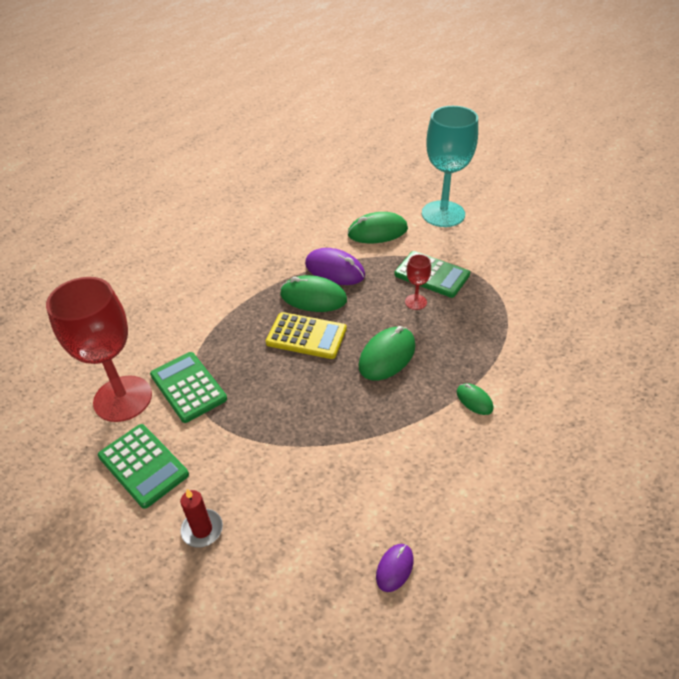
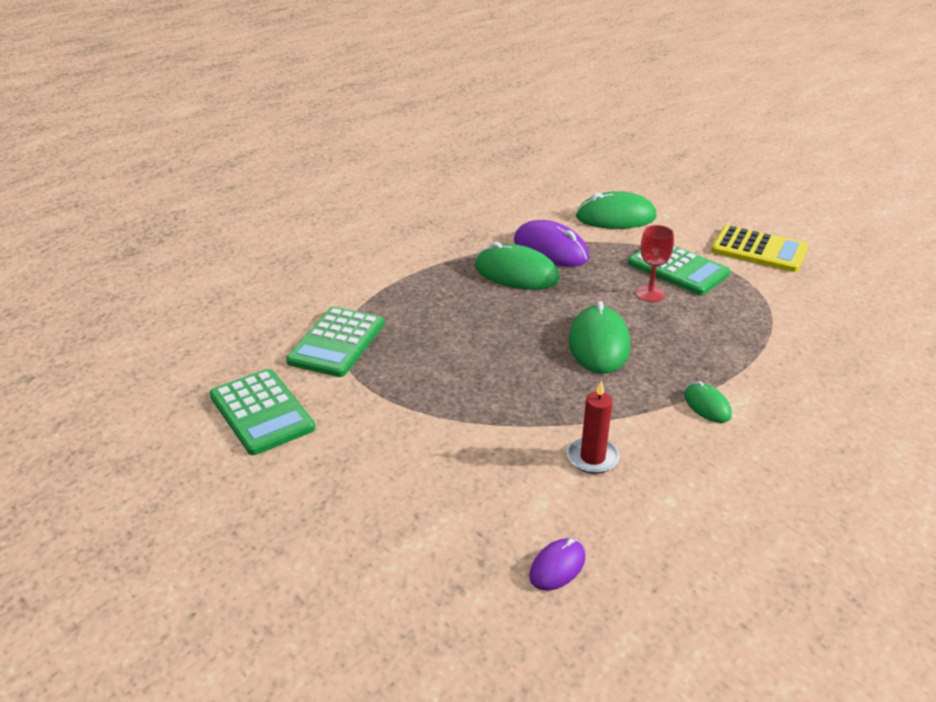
camera: 10 degrees right, 10 degrees down
(123, 398) = (254, 343): red goblet -> none
(188, 387) = (336, 342): green calculator -> green calculator turned 135 degrees counterclockwise
(202, 529) = (317, 487): red candle -> red candle (592, 457)
(306, 336) = (498, 311): yellow calculator -> yellow calculator (759, 250)
(387, 356) = (599, 344): green mouse -> green mouse turned 45 degrees counterclockwise
(443, 214) = (707, 209): turquoise goblet -> none

